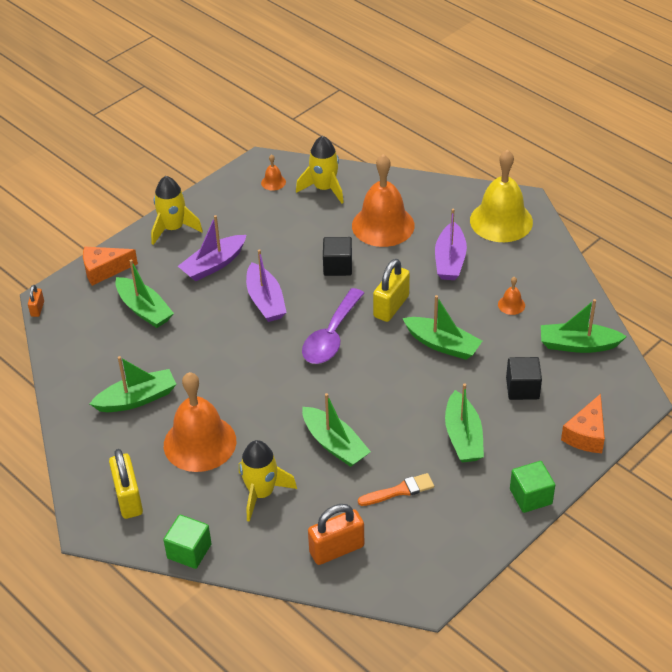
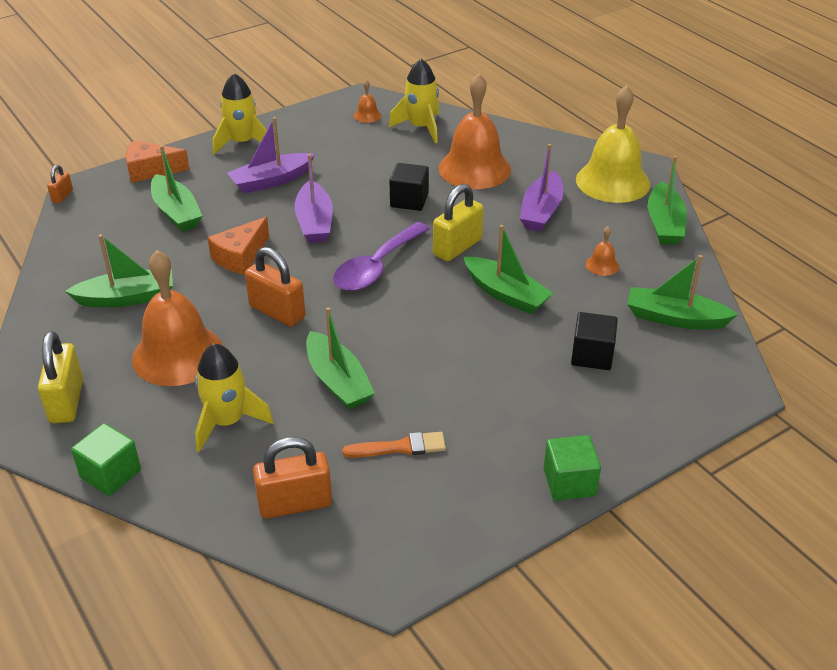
camera: 10 degrees right, 5 degrees down
(265, 391) = (277, 312): none -> orange padlock
(463, 436) = (501, 398): green boat -> green boat (664, 224)
(586, 434) = (662, 420): orange cheese -> orange cheese (240, 256)

